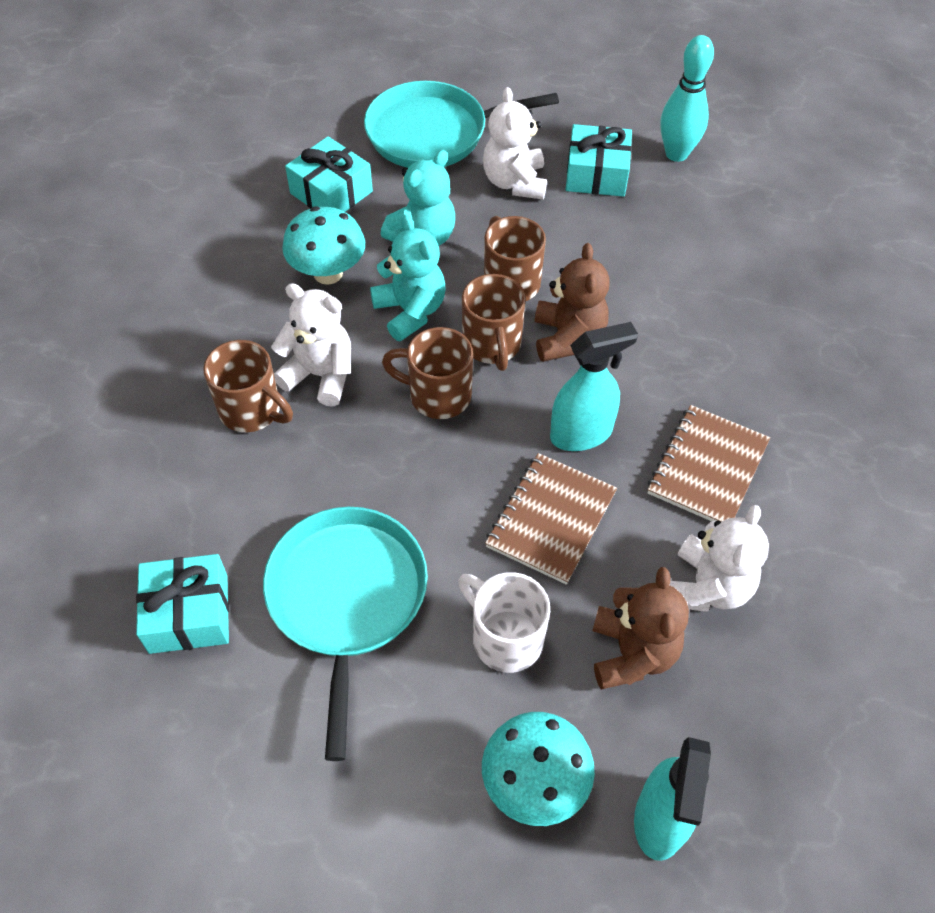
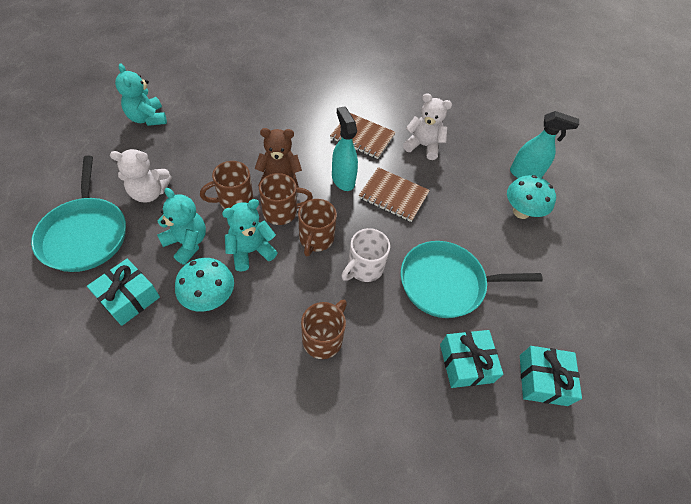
camera: 95 degrees left, 0 degrees up
(320, 375) = (297, 300): white teddy bear -> none
(505, 638) = (457, 218): white mug -> white mug (364, 268)
(596, 174) = (154, 154): turquoise gift -> turquoise gift (542, 380)
(632, 653) = (457, 174): brown teddy bear -> none
(676, 154) = (147, 118): turquoise bowling pin -> turquoise teddy bear

